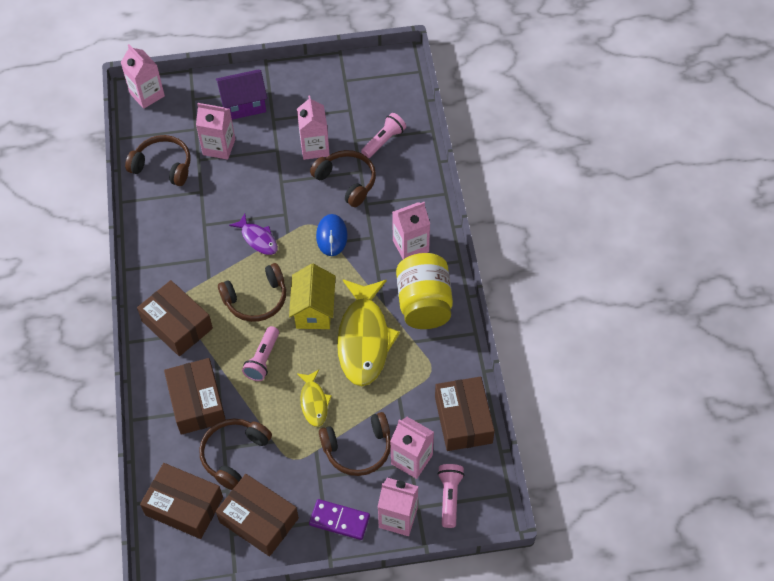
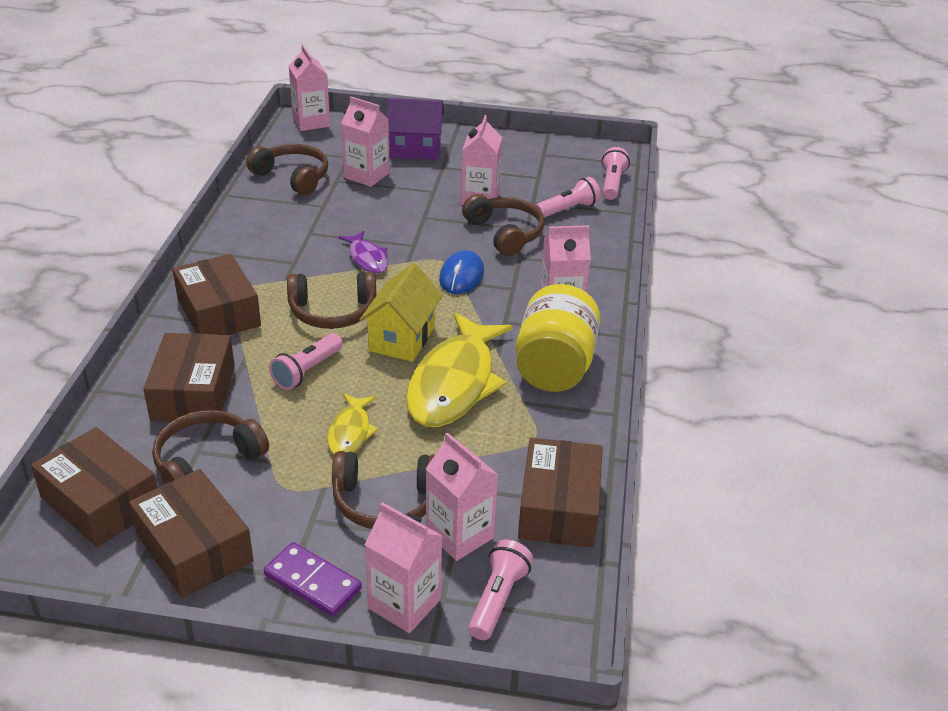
camera: 15 degrees right, 20 degrees down
(407, 101) = (612, 184): none -> pink flashlight

